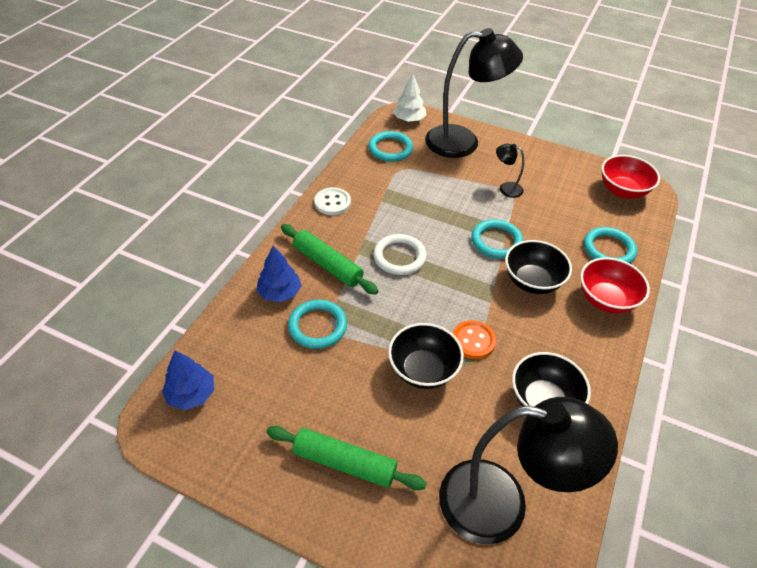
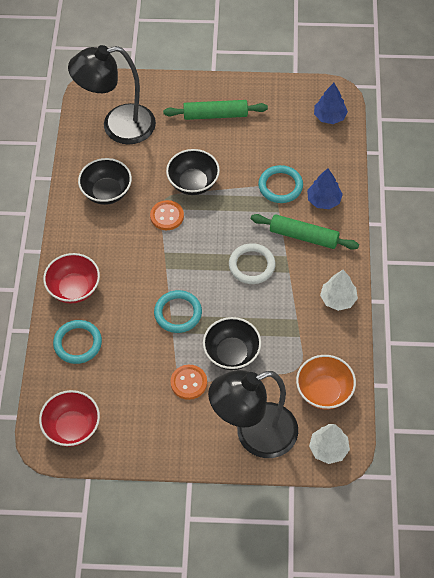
camera: 160 degrees right, 10 degrees up
(332, 202) = (338, 299): white button -> white tree
(390, 149) = (324, 392): turquoise ring -> orange bowl
(506, 188) = (188, 383): black lamp -> orange button
(532, 281) = (136, 283): black bowl -> black bowl (232, 353)

